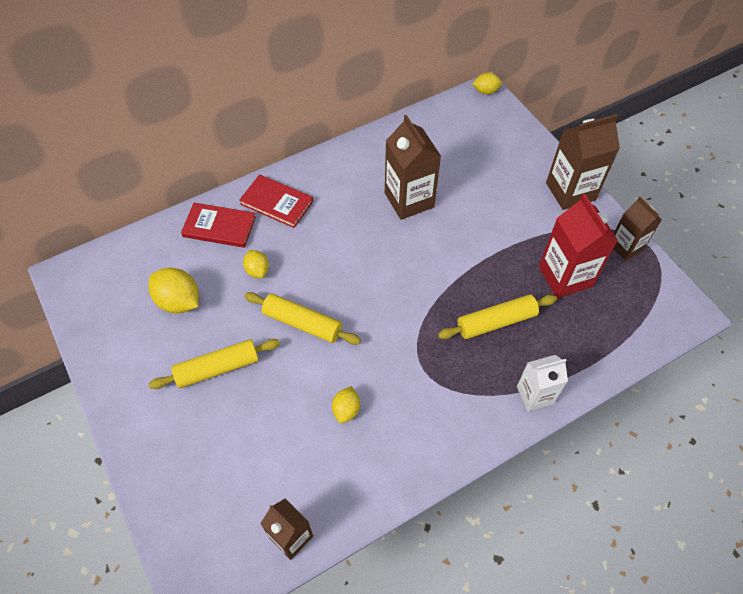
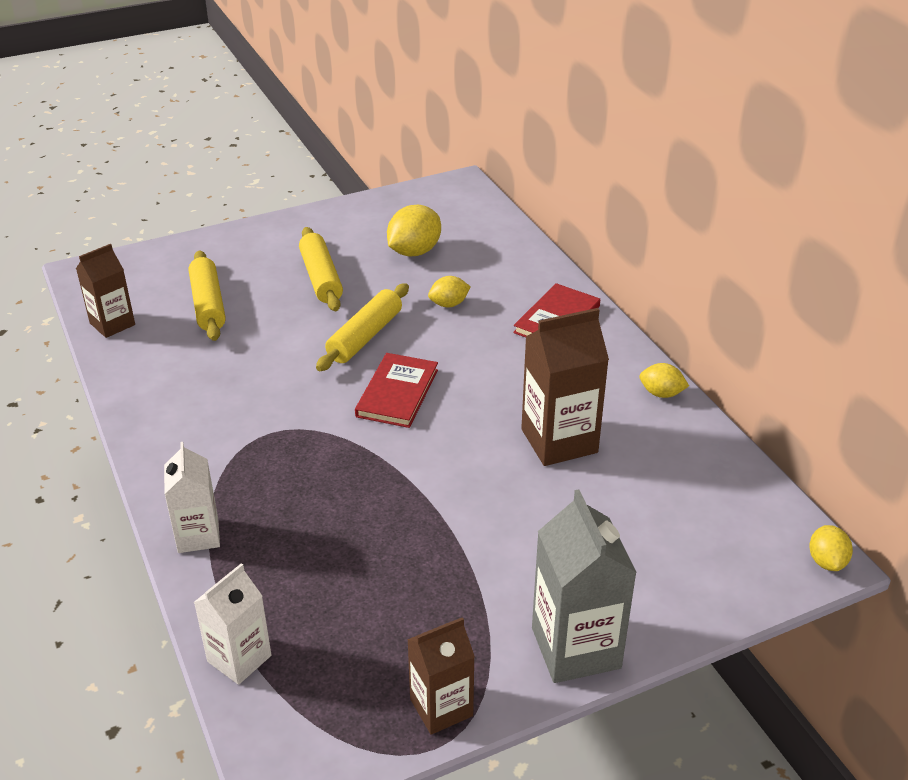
camera: 95 degrees right, 20 degrees down
(219, 227) = (519, 276): red book -> red book (397, 393)
(346, 410) = (238, 366): yellow lemon -> yellow lemon (661, 393)
(496, 322) = (325, 511): yellow rolling pin -> yellow rolling pin (208, 304)
(565, 276) = (390, 606): red carton -> none
(570, 191) = (575, 648): brown carton -> grey carton
(625, 348) = (239, 658): none -> white carton

